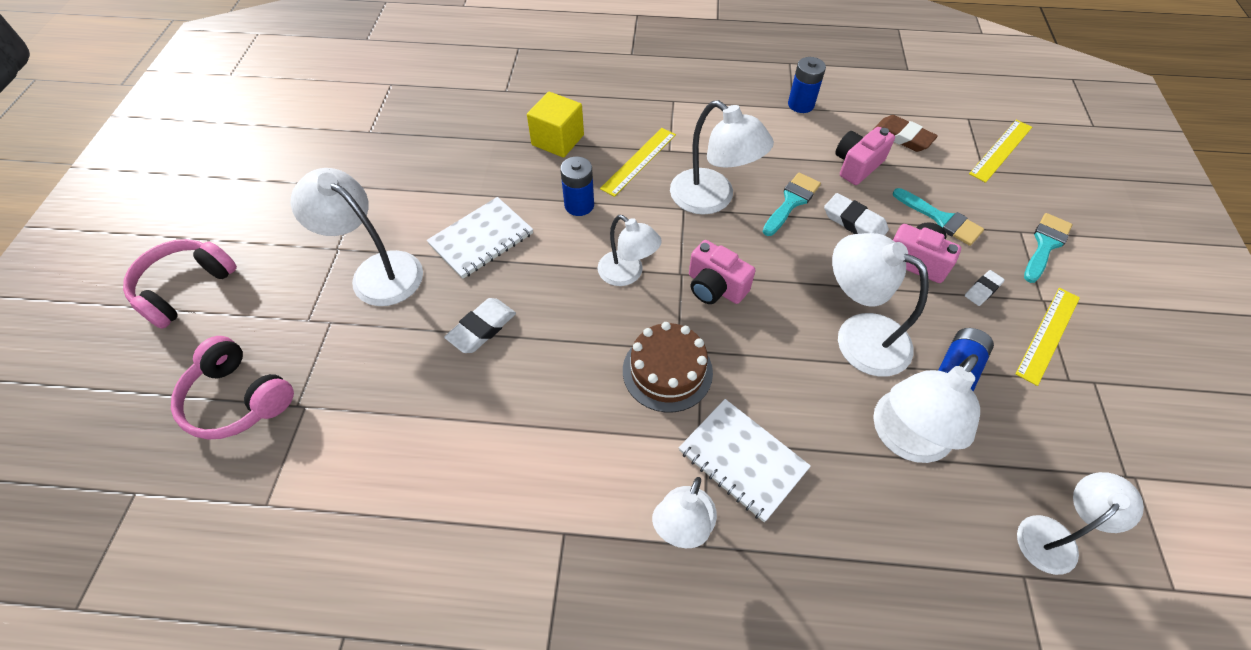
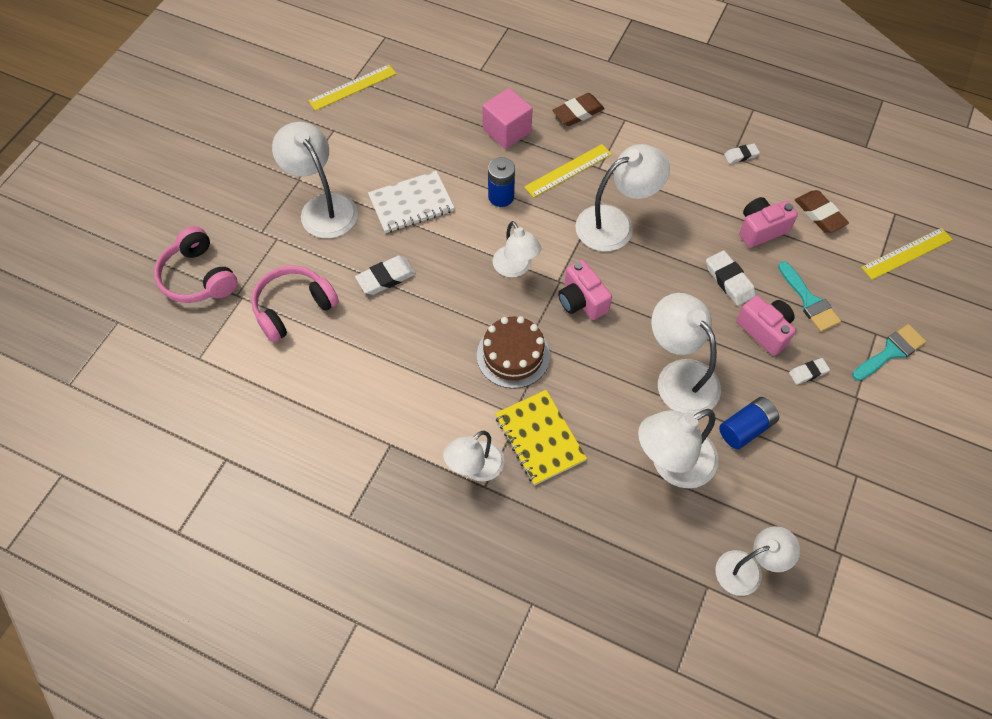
camera: 20 degrees right, 5 degrees up
(185, 288) = (181, 179): pink headphones -> pink headphones (293, 308)
(557, 140) = (507, 131): yellow cube -> pink cube
(623, 106) = (578, 112): none -> brown eraser
(712, 199) = (615, 224): white lamp -> white lamp turned 90 degrees counterclockwise
(742, 459) = (540, 438): white notebook -> yellow notebook
(791, 202) = (683, 246): turquoise brush -> none
(801, 104) = (741, 155): blue battery -> white eraser
(1048, 334) = (842, 426): yellow ruler -> yellow ruler (352, 87)

